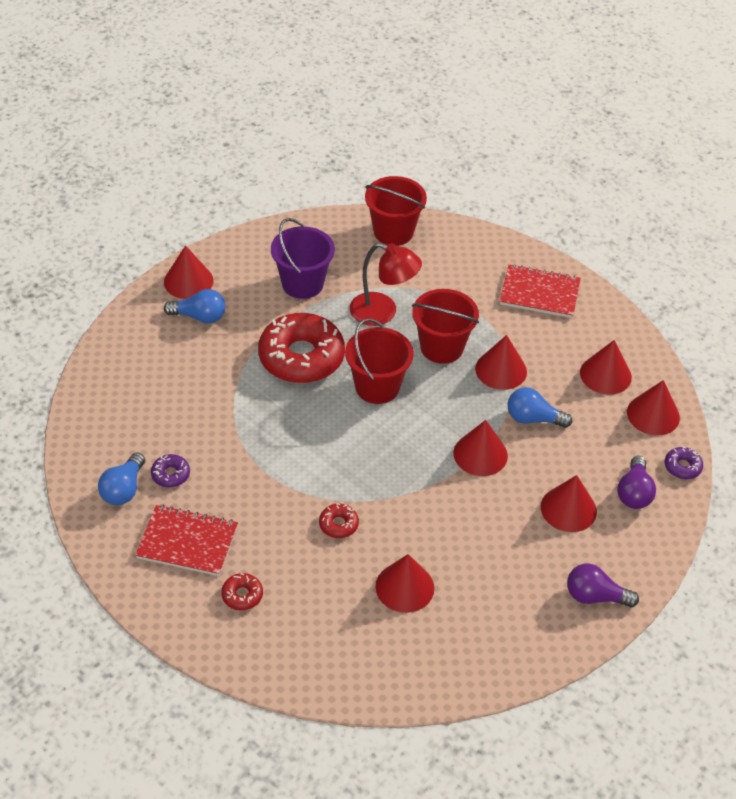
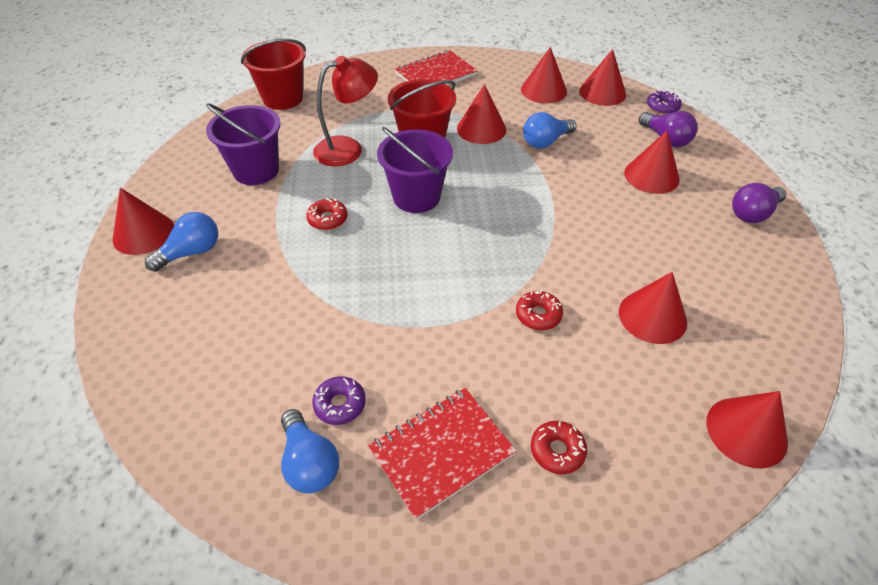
camera: 45 degrees left, 0 degrees up
(301, 357) = (327, 219): red donut -> red donut, size x0.42
(377, 387) = (416, 197): red bucket -> purple bucket
(480, 454) = (551, 186): red cone -> red cone (746, 431)

